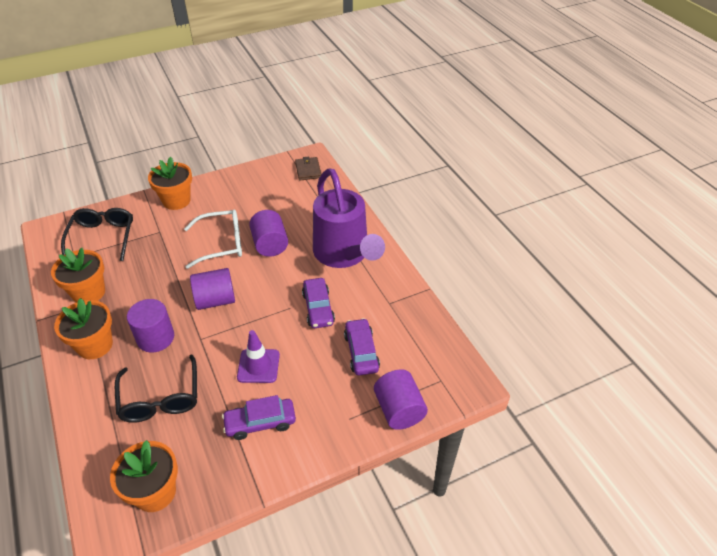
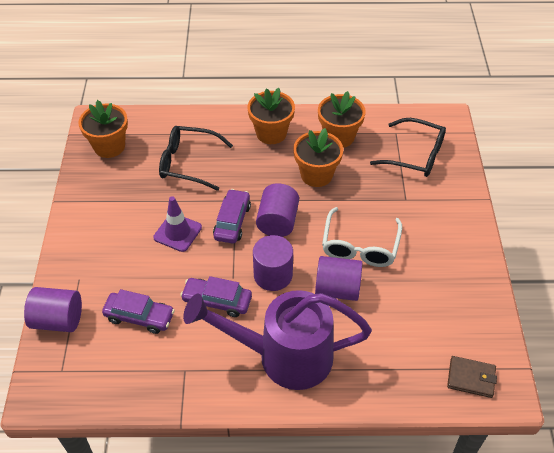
camera: 115 degrees right, 5 degrees up
(155, 338) = (255, 171): purple cylinder -> purple cylinder (273, 275)
(176, 200) = (455, 223): orange flower pot -> orange flower pot (316, 175)
(260, 423) = (120, 218): purple car -> purple car (232, 221)

